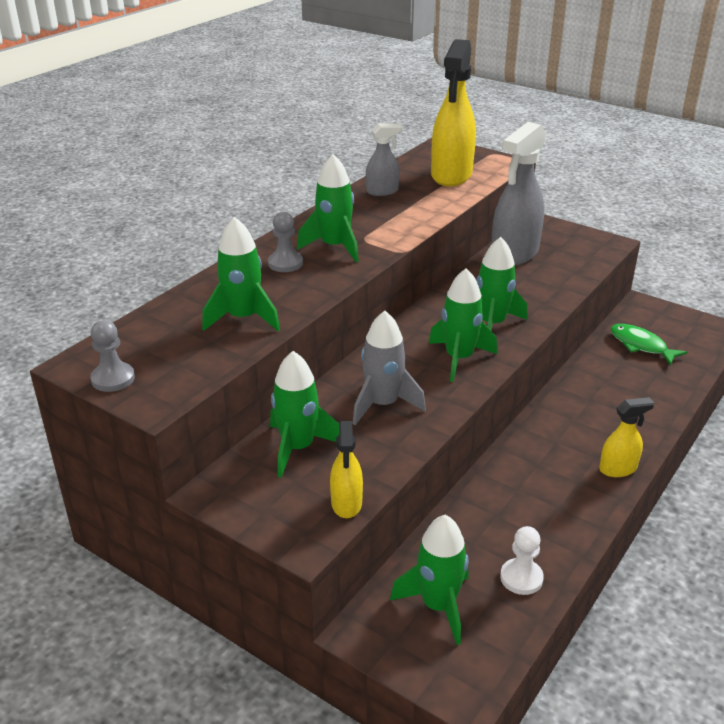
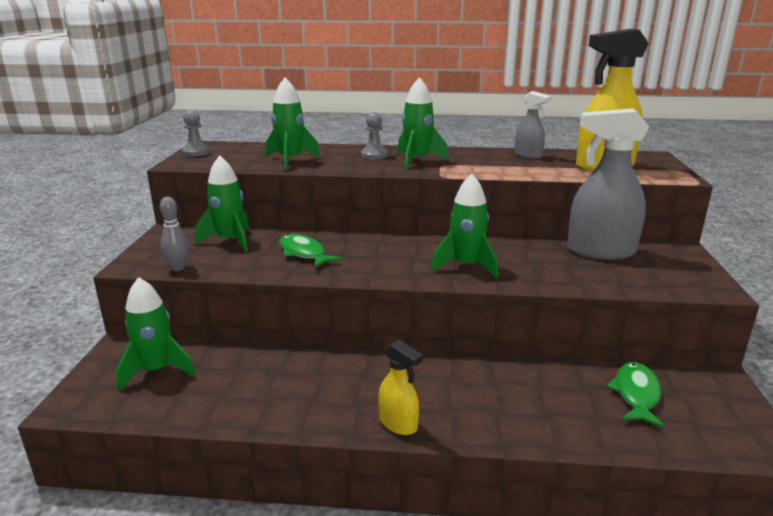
camera: 60 degrees right, 10 degrees down
(346, 503) = (178, 268): yellow spray bottle -> grey bowling pin
(383, 404) = (303, 253): grey rocket -> green fish
(459, 358) = (396, 265): green rocket -> none
(521, 578) = (206, 402): white pawn -> none

